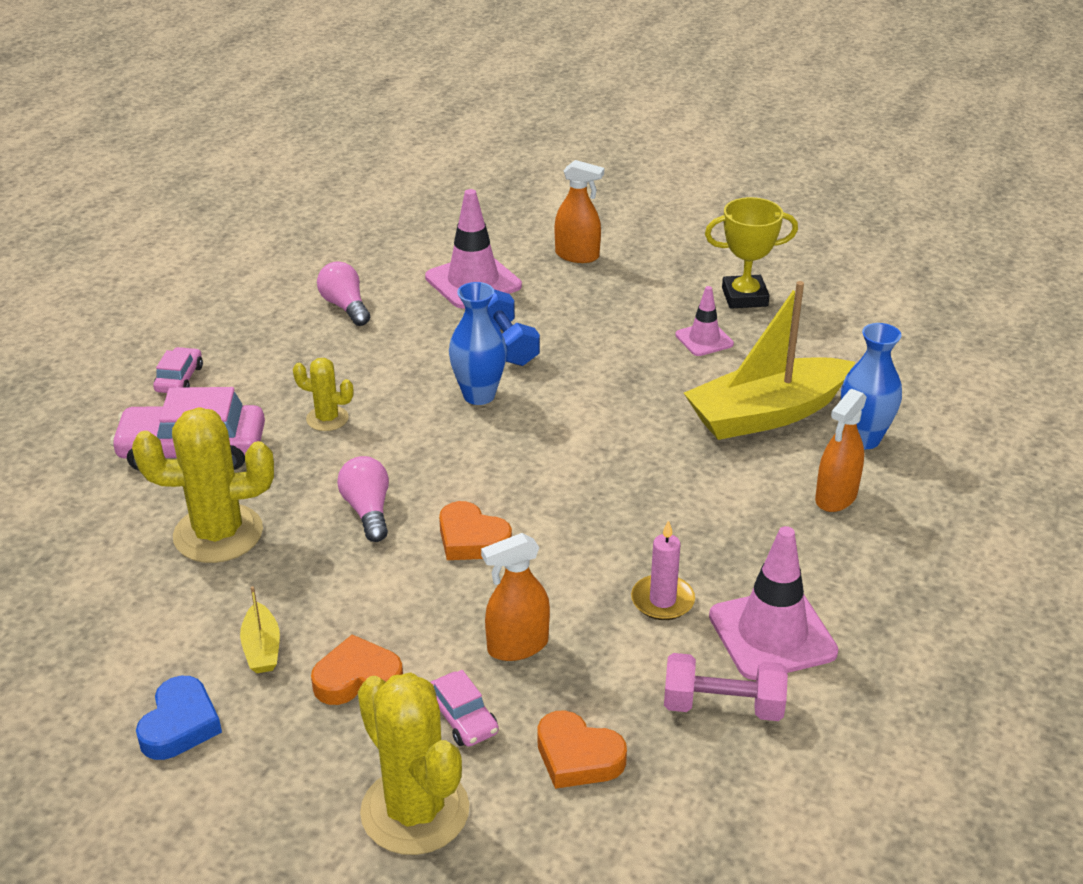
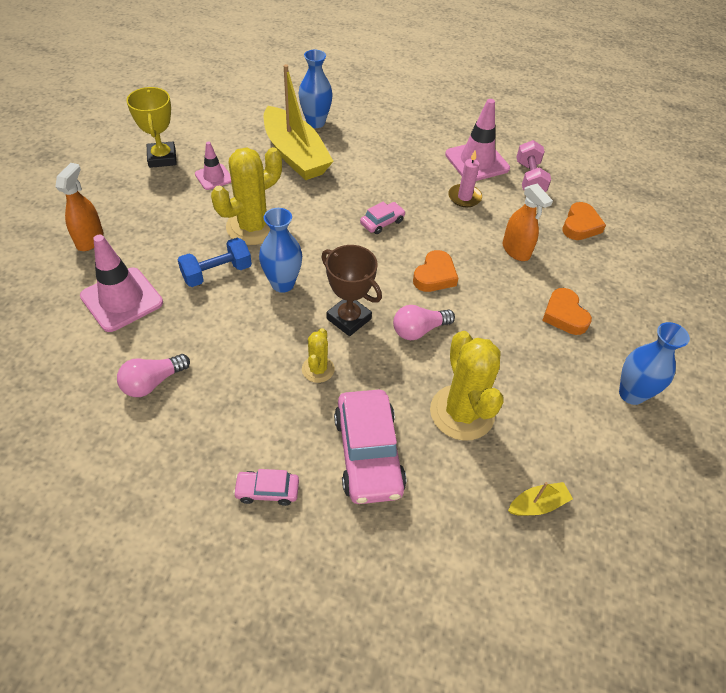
camera: 100 degrees left, 15 degrees up
(180, 725) = (631, 394): blue heart -> blue vase
(262, 648) = (558, 365): yellow boat -> yellow boat (537, 504)
(404, 448) = (349, 319): none -> brown trophy
(415, 811) = (639, 281): yellow cactus -> yellow cactus (253, 227)
(462, 718) = (574, 268): pink car -> pink car (382, 222)
(836, 497) = (368, 135): orange spray bottle -> none

